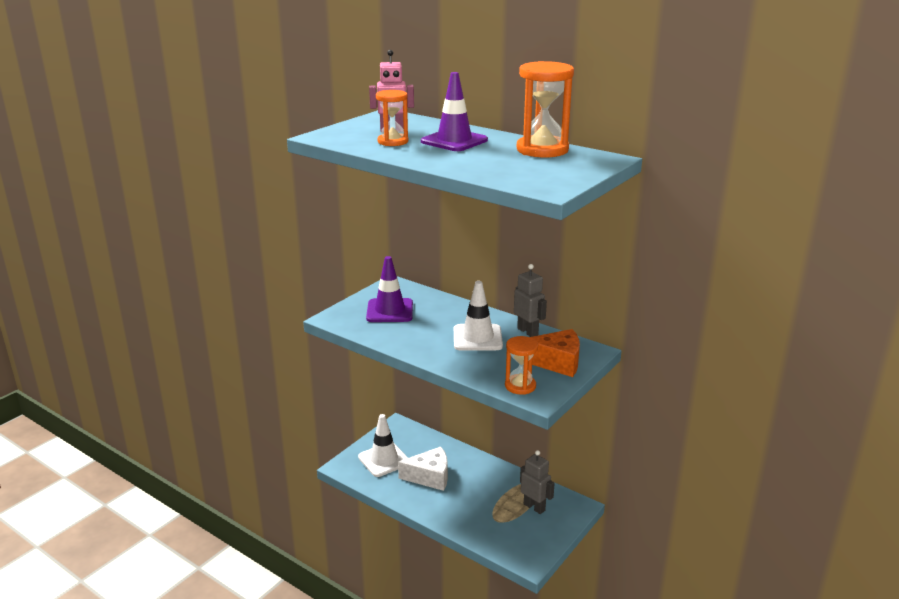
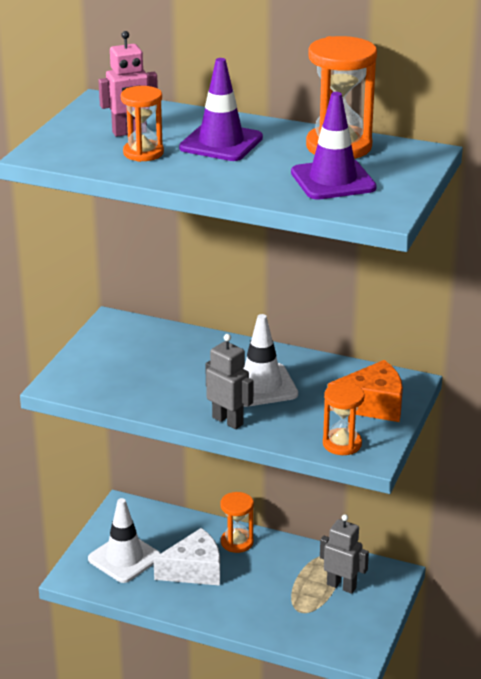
camera: 15 degrees left, 5 degrees up
(390, 311) = (129, 363): purple traffic cone -> purple traffic cone (333, 180)
(468, 462) = (237, 542): none -> orange hourglass
(528, 332) = (320, 367): grey robot -> grey robot (228, 421)

